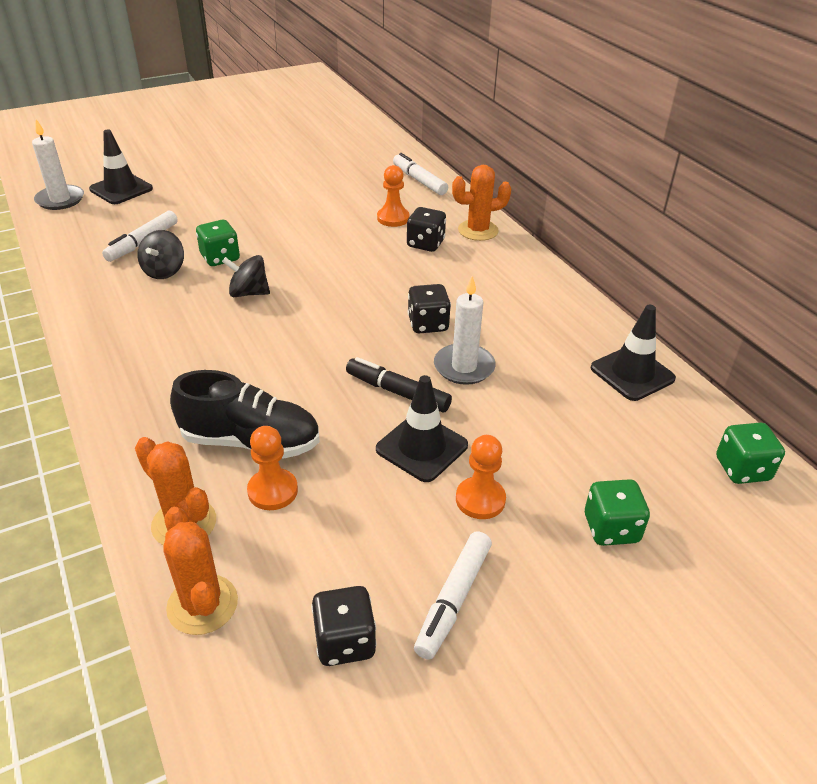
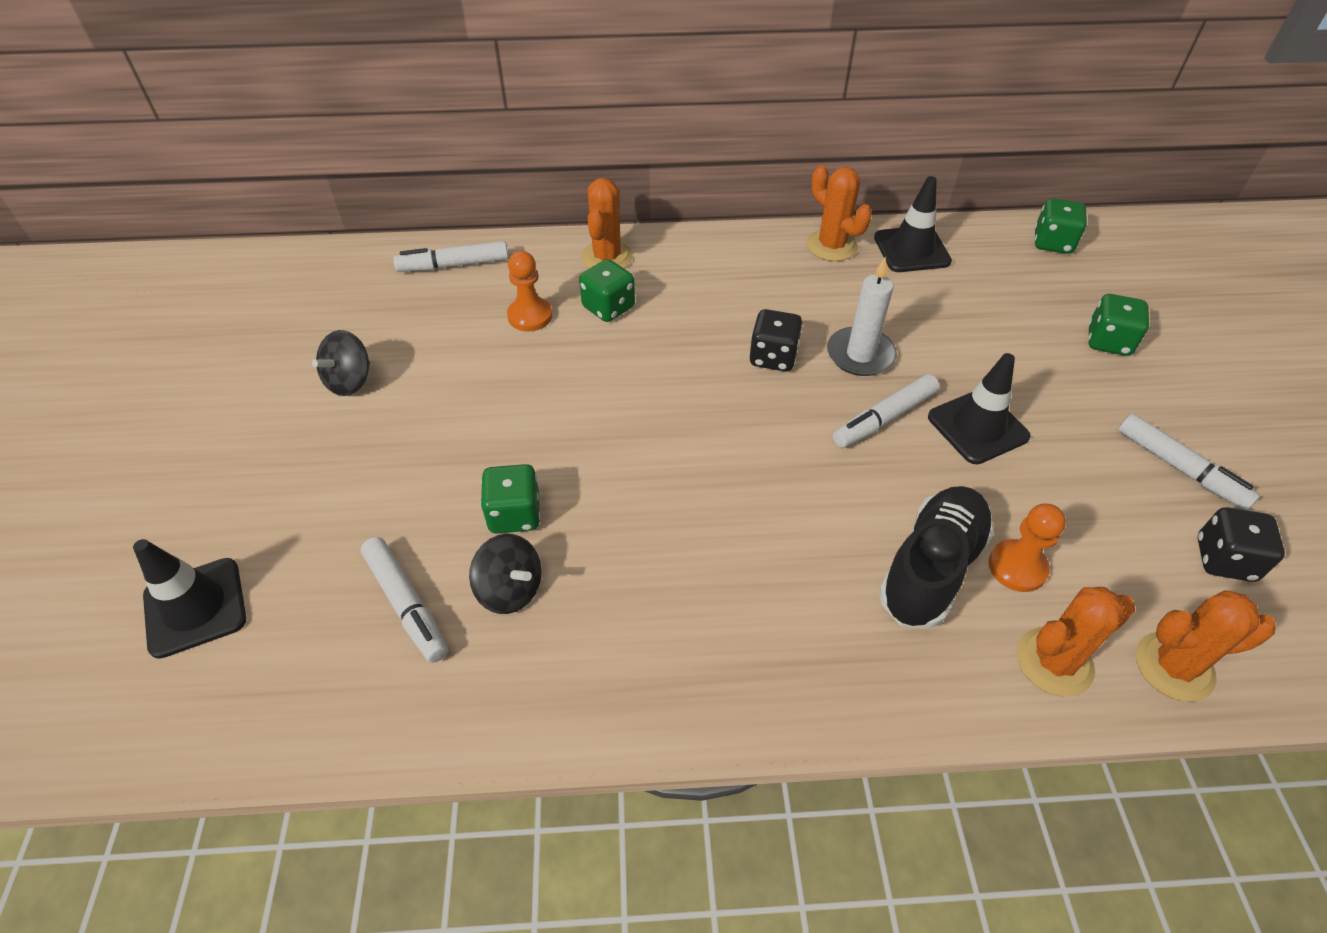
camera: 65 degrees left, 10 degrees up
(60, 200) = (156, 712): white candle -> none
(248, 293) = (624, 502): black spinning top -> black spinning top (350, 381)
(397, 392) = (884, 418): black marker -> white marker
(425, 244) = (608, 307): black dice -> green dice
(480, 499) = (1059, 409): orange pawn -> none
(592, 327) = (832, 246): none -> orange cactus

